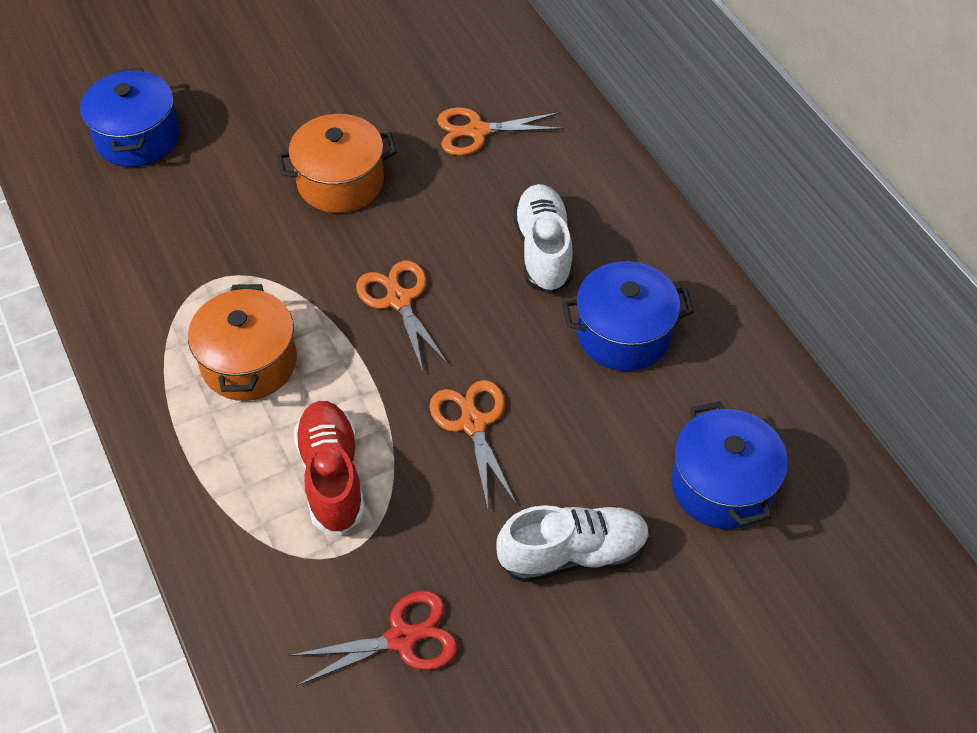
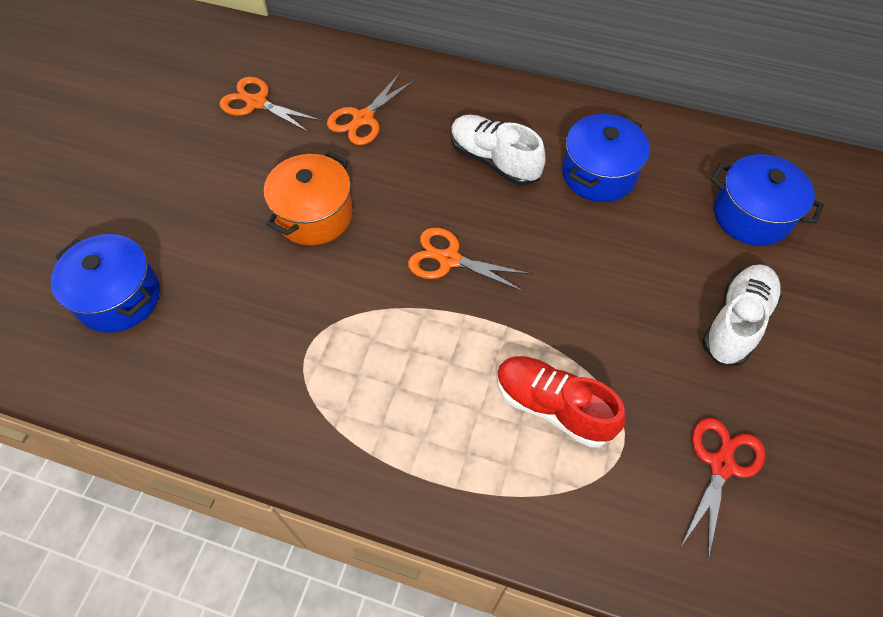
camera: 45 degrees left, 5 degrees up
(249, 362) = (405, 383): orange pot -> none
(473, 423) = (589, 297): orange scissors -> orange scissors (256, 103)

